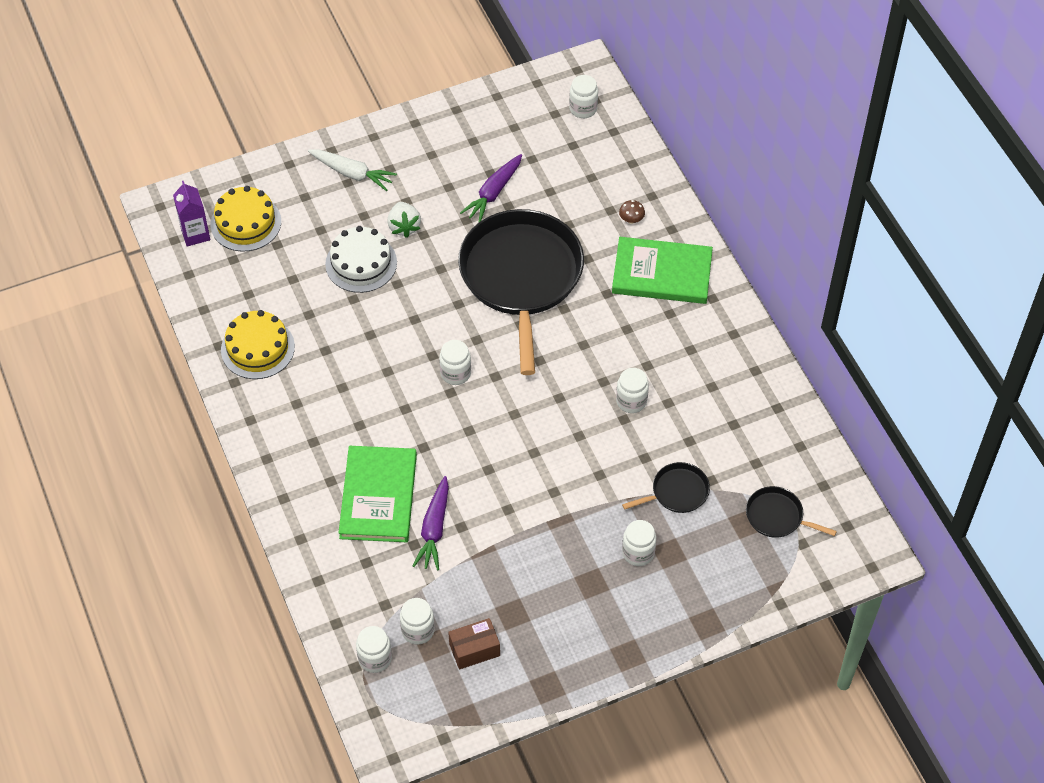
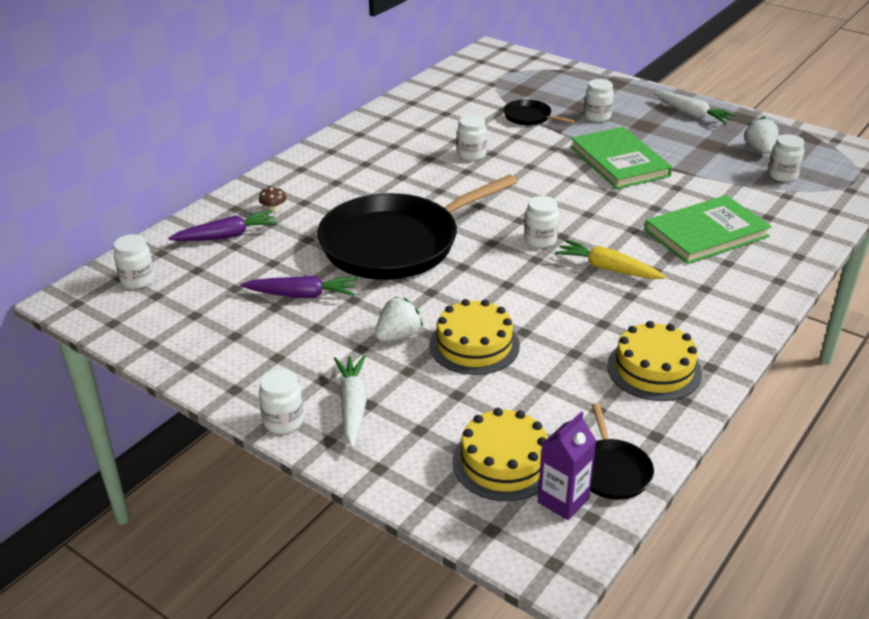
camera: 120 degrees left, 20 degrees down
(361, 263) = (474, 345): white cake -> yellow cake
(375, 658) = (831, 184): white jar -> white jar (283, 421)
(384, 394) = (607, 269): none -> yellow carrot
(434, 529) = (695, 198): purple carrot -> purple carrot (226, 236)
(474, 649) = (759, 150): brown box -> white strawberry
(585, 645) = (692, 114): none -> white carrot
(662, 273) = (325, 178): green book -> green book (619, 161)
(777, 516) = (503, 82): black pan -> black pan (612, 470)

